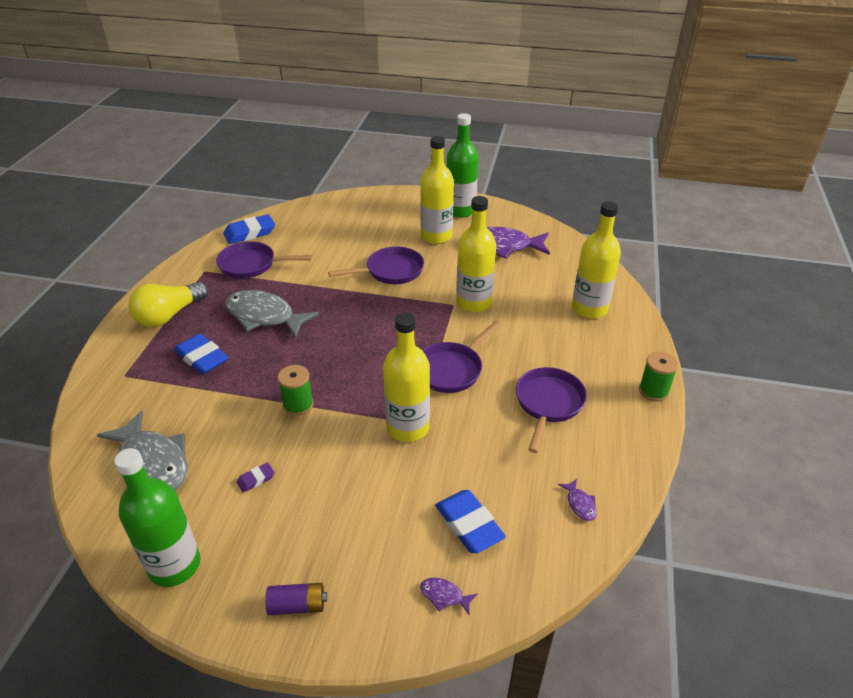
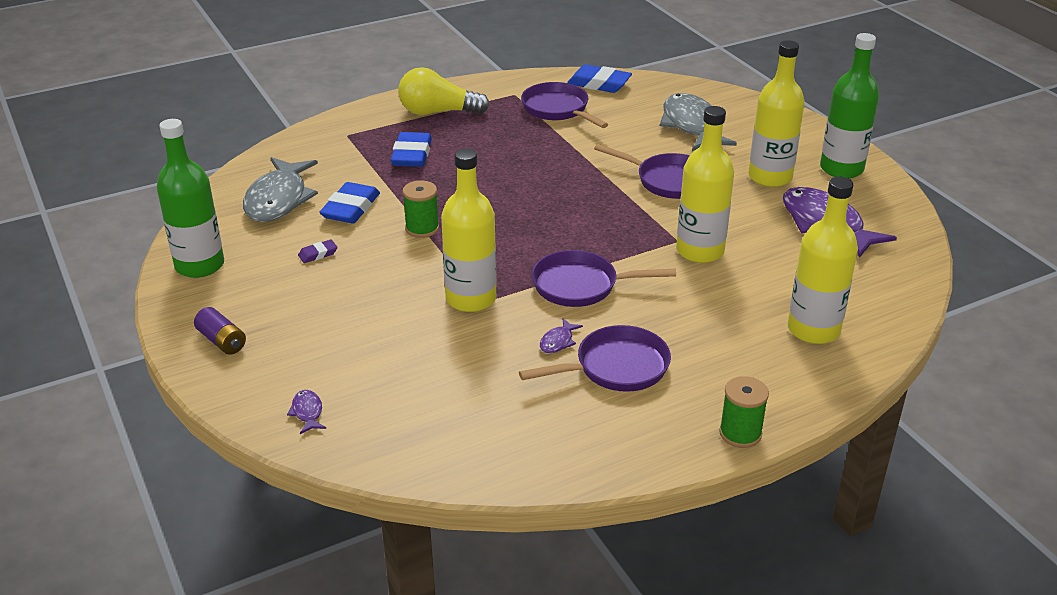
camera: 50 degrees right, 5 degrees down
(256, 479) = (318, 254): purple eraser -> purple eraser turned 45 degrees counterclockwise
(264, 316) = (503, 153): grey fish -> grey fish (691, 126)
(469, 524) = (398, 389): blue eraser -> blue eraser (351, 208)
(580, 504) = (503, 448): purple fish -> purple fish (558, 341)

